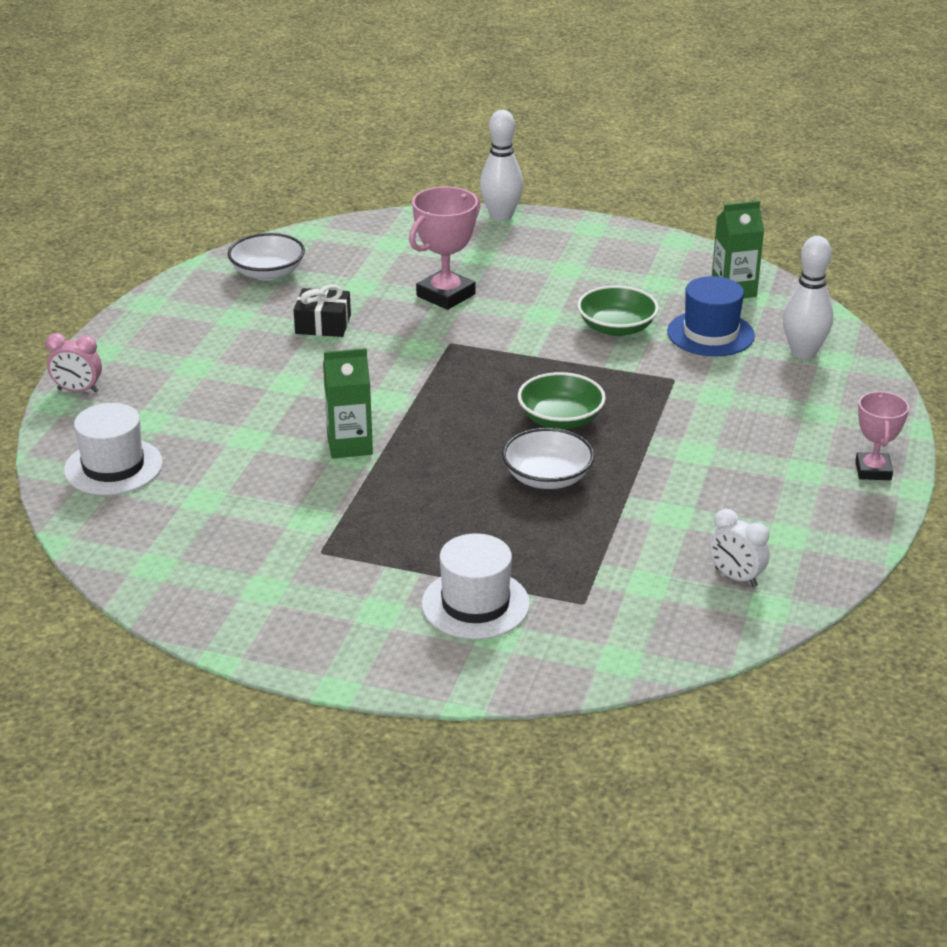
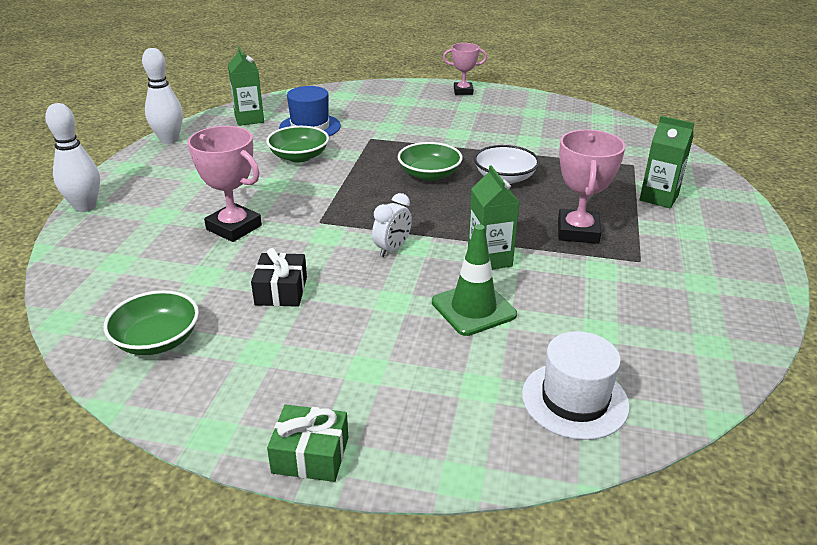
camera: 95 degrees left, 0 degrees up
(78, 390) = (429, 462): pink clock -> none
(108, 342) = (310, 455): none -> green gift
(263, 427) = (473, 308): none -> green traffic cone
(268, 273) = (157, 340): white bowl -> green bowl
(396, 516) = (577, 231): none -> pink trophy
(475, 604) = (659, 198): white hat -> green carton
(735, 577) = (581, 125): white clock -> white clock (392, 249)
(803, 352) = (335, 102): white bowling pin -> white bowling pin (169, 140)

